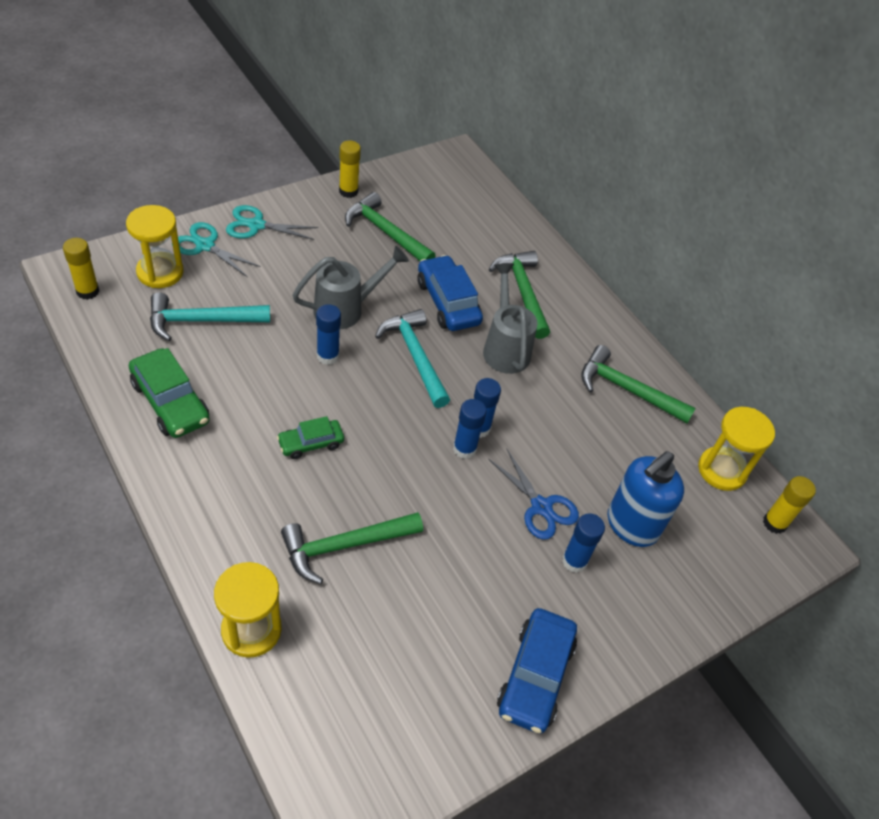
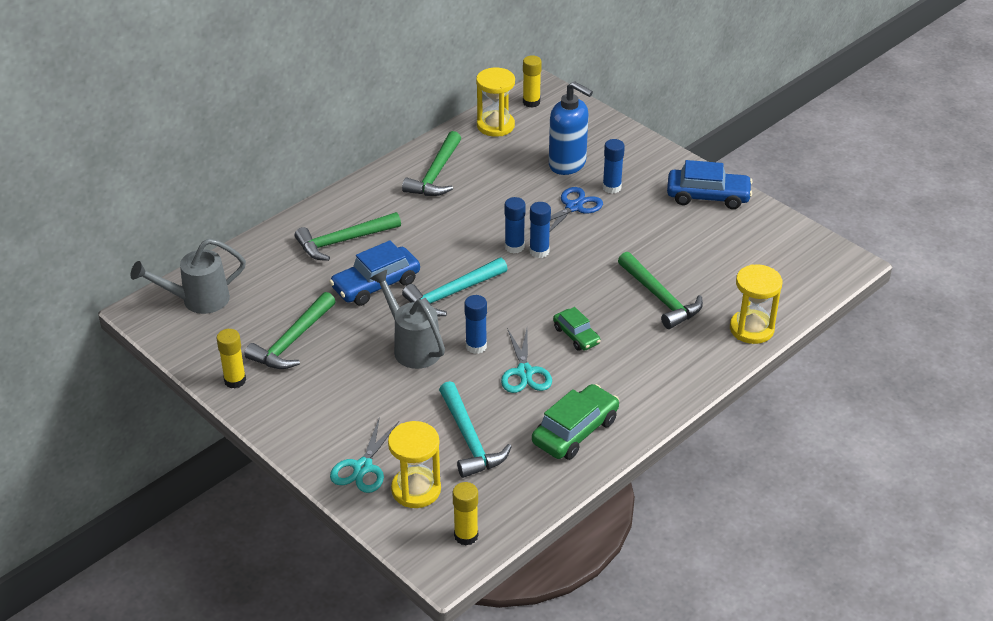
camera: 95 degrees left, 10 degrees down
(256, 225) = (316, 437): turquoise scissors -> turquoise scissors (525, 372)
(505, 348) = (418, 243): grey watering can -> grey watering can (198, 300)

